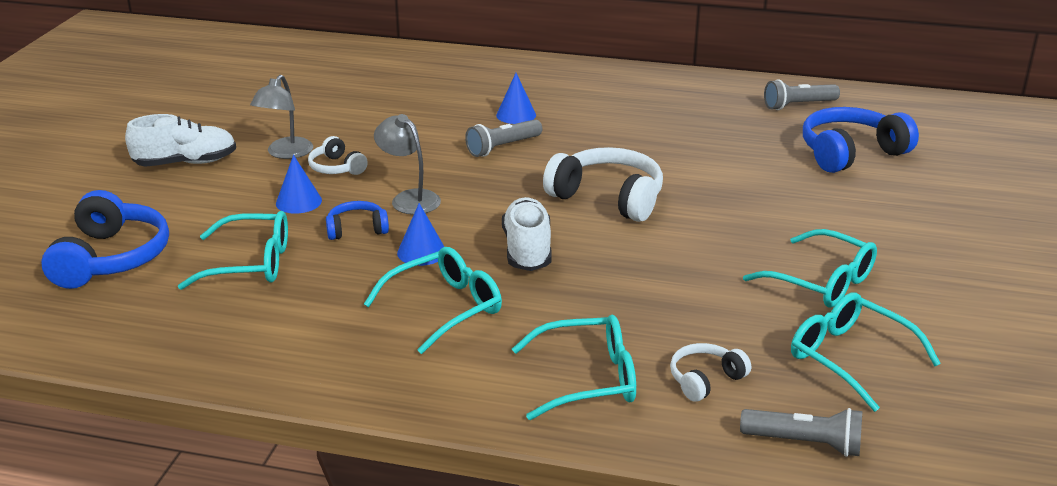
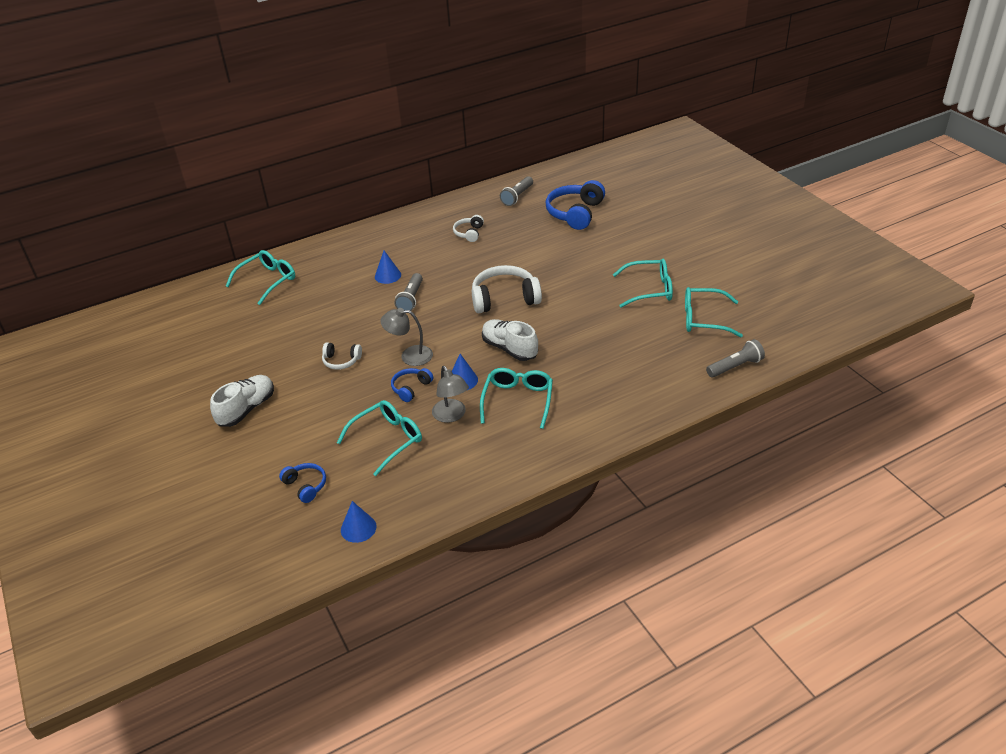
camera: 40 degrees left, 10 degrees up
(111, 258) = (306, 486): blue headphones -> blue headphones, size x0.53
(285, 153) = (297, 369): grey lamp -> grey lamp (451, 416)
(298, 202) = (354, 392): blue cone -> blue cone (358, 528)
(588, 379) = (625, 393): turquoise glasses -> turquoise glasses (267, 281)
(705, 380) = (667, 363): white headphones -> white headphones (469, 233)

